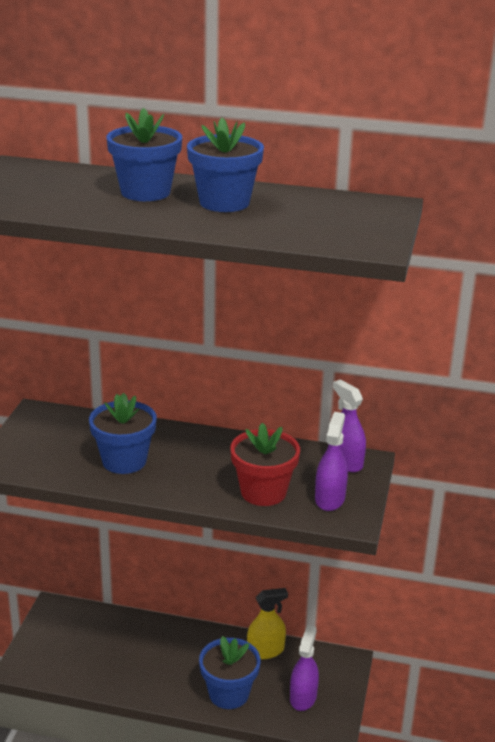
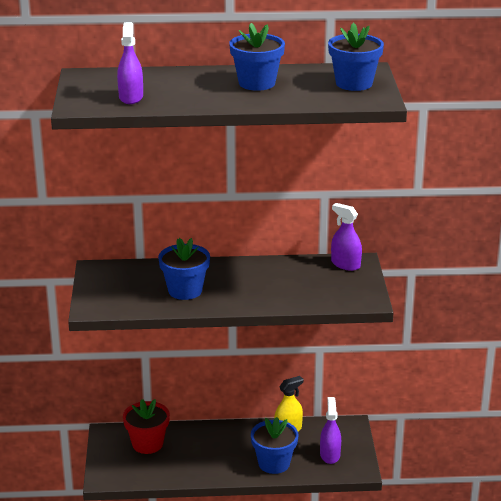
camera: 15 degrees left, 0 degrees up
(145, 192) = (195, 83): blue flower pot -> blue flower pot (354, 83)
(263, 492) = (298, 294): red flower pot -> red flower pot (147, 444)
(330, 499) = (347, 290): purple spray bottle -> purple spray bottle (131, 97)

